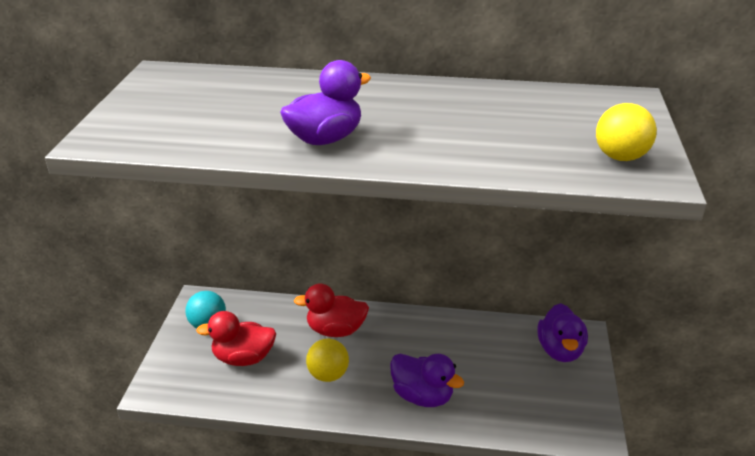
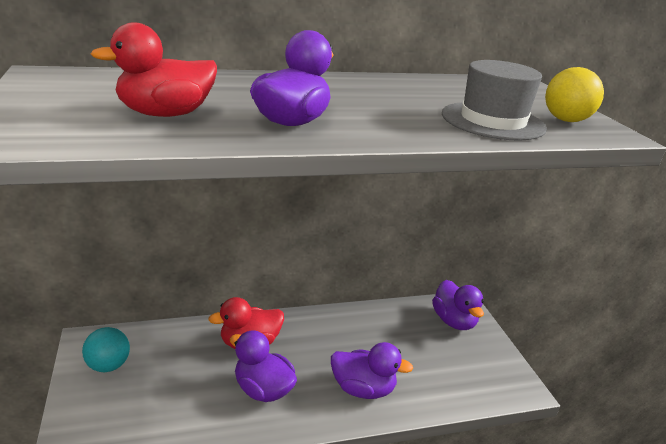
camera: 25 degrees left, 5 degrees down
(243, 358) = (164, 392): red duck -> red duck (165, 114)
(328, 375) = (263, 390): yellow ball -> purple duck
(530, 152) = (493, 121): none -> grey hat

